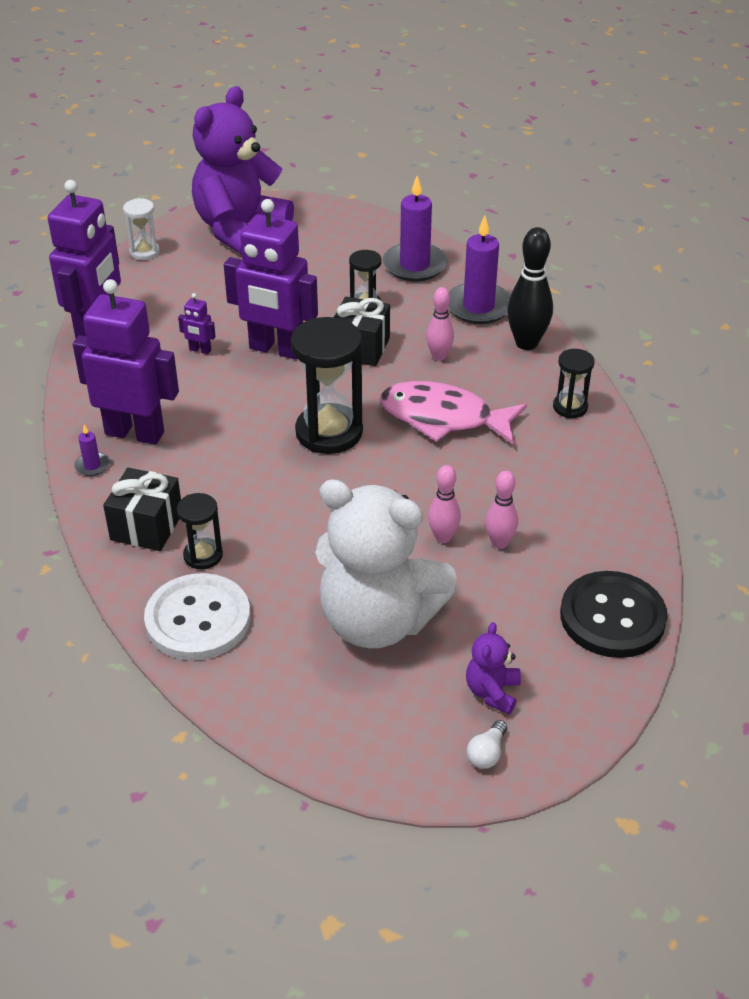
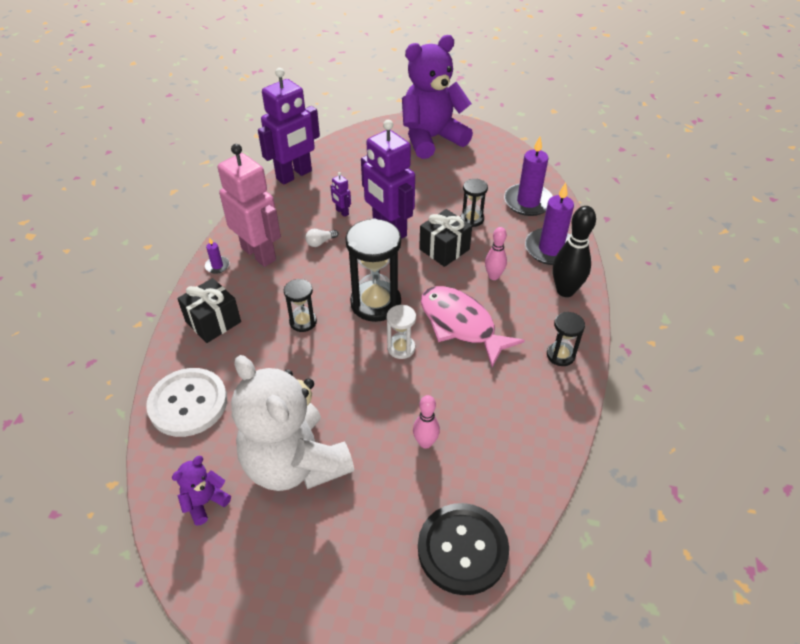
camera: 30 degrees right, 5 degrees up
(135, 433) = (259, 254): purple robot -> pink robot
(144, 252) = (362, 134): white hourglass -> white hourglass (401, 348)
(203, 555) = (228, 358): black hourglass -> black hourglass (303, 322)
(443, 537) = (389, 419): pink bowling pin -> none
(487, 753) = (283, 615): white light bulb -> white light bulb (320, 242)
(492, 692) = (326, 565): purple teddy bear -> purple teddy bear (205, 502)

